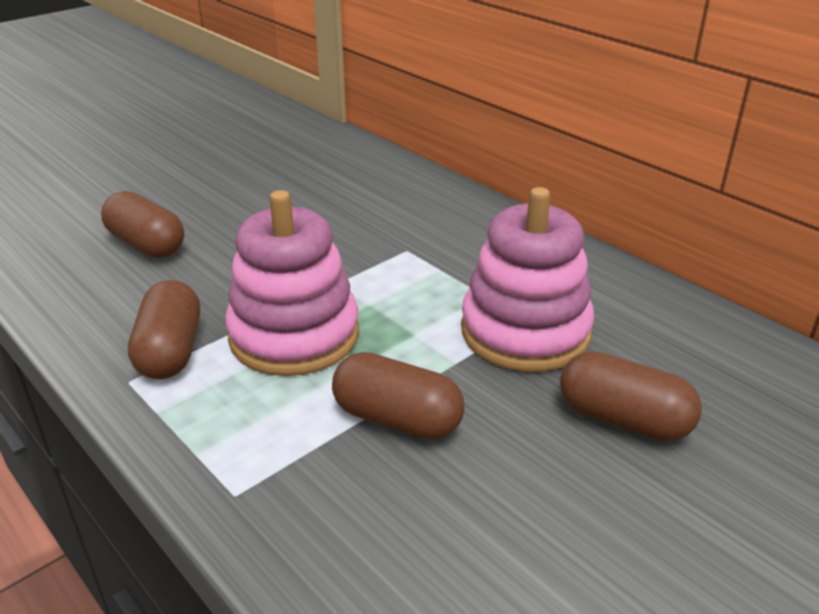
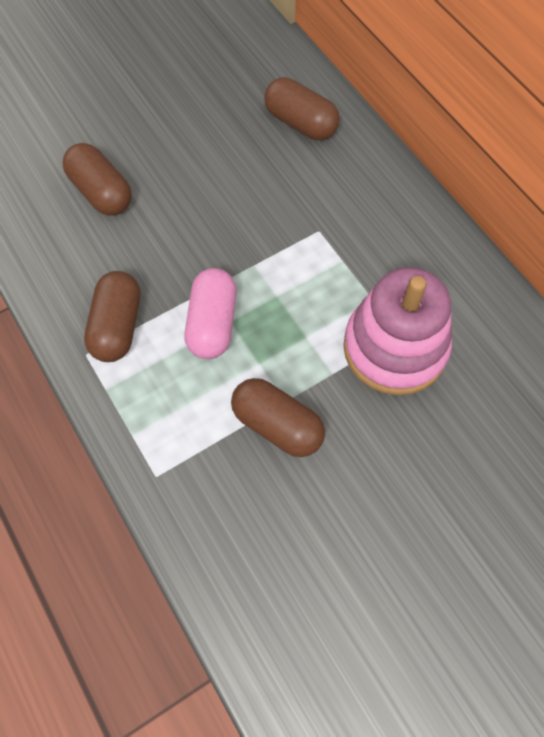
camera: 10 degrees right, 30 degrees up
(294, 335) = (212, 323): pink stacking toy -> pink capsule
(623, 419) = (444, 453): brown capsule -> brown capsule (300, 123)

